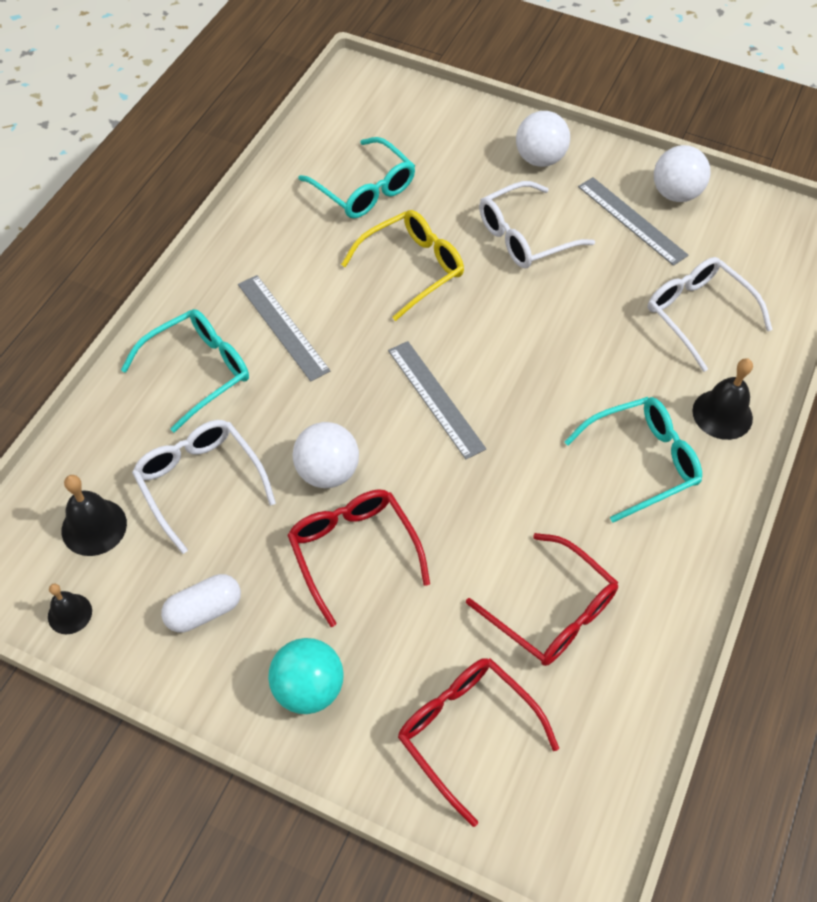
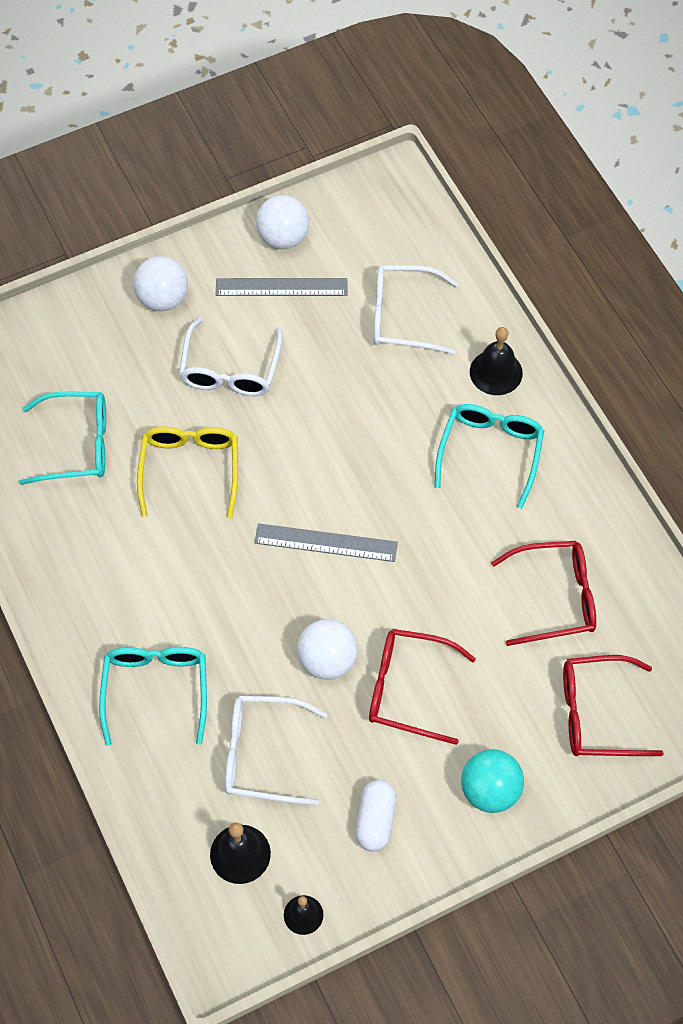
camera: 50 degrees left, 5 degrees up
(283, 327) = (165, 601): grey ruler -> none

